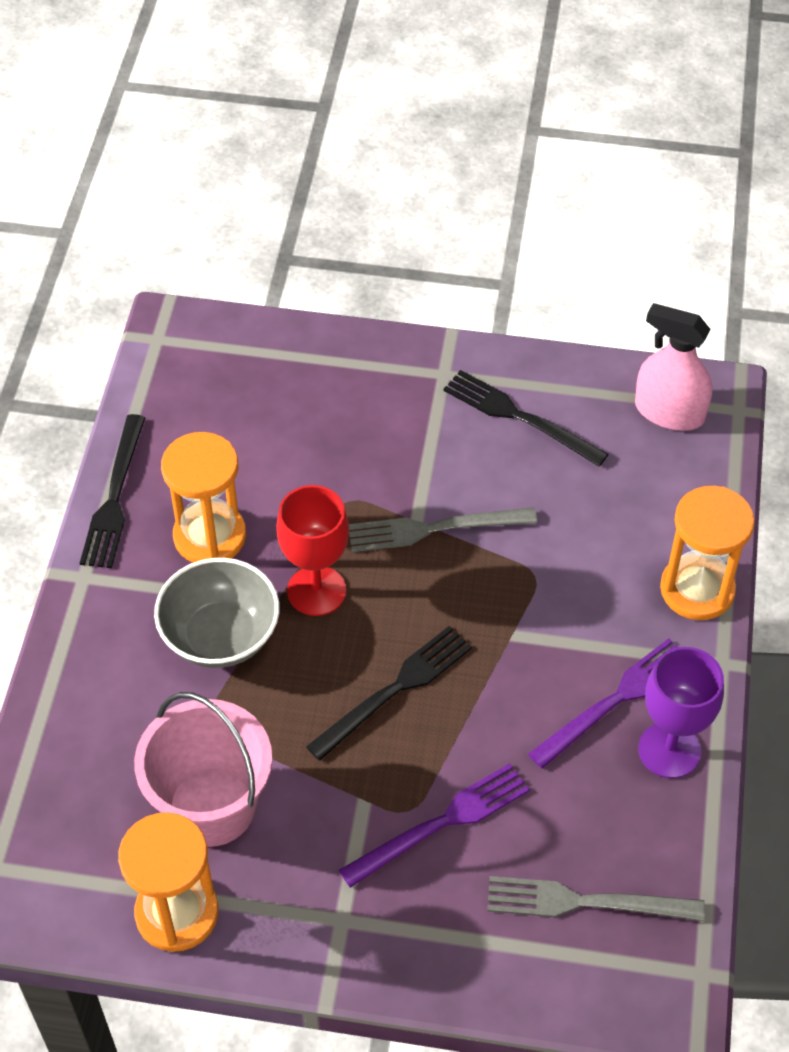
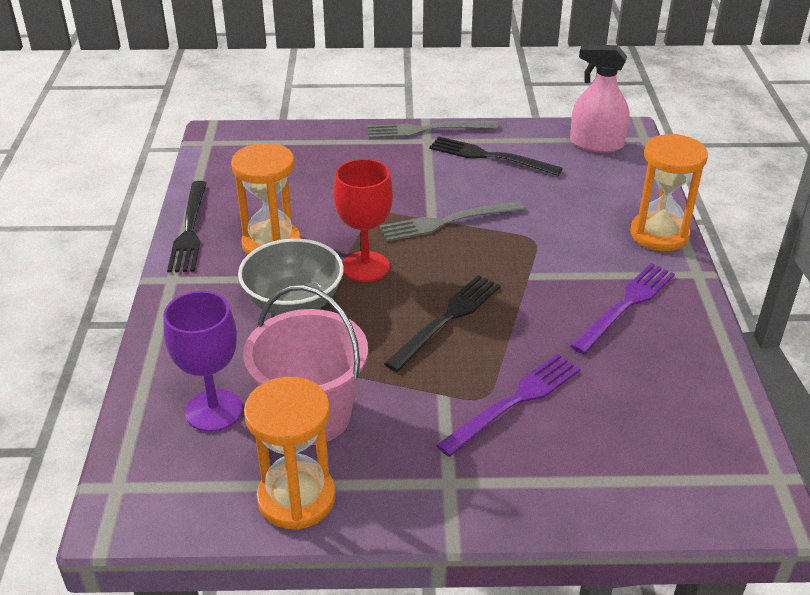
camera: 10 degrees left, 15 degrees down
(585, 902) = (657, 440): grey fork -> grey fork (426, 130)
(669, 750) = (681, 331): purple goblet -> purple goblet (214, 410)

